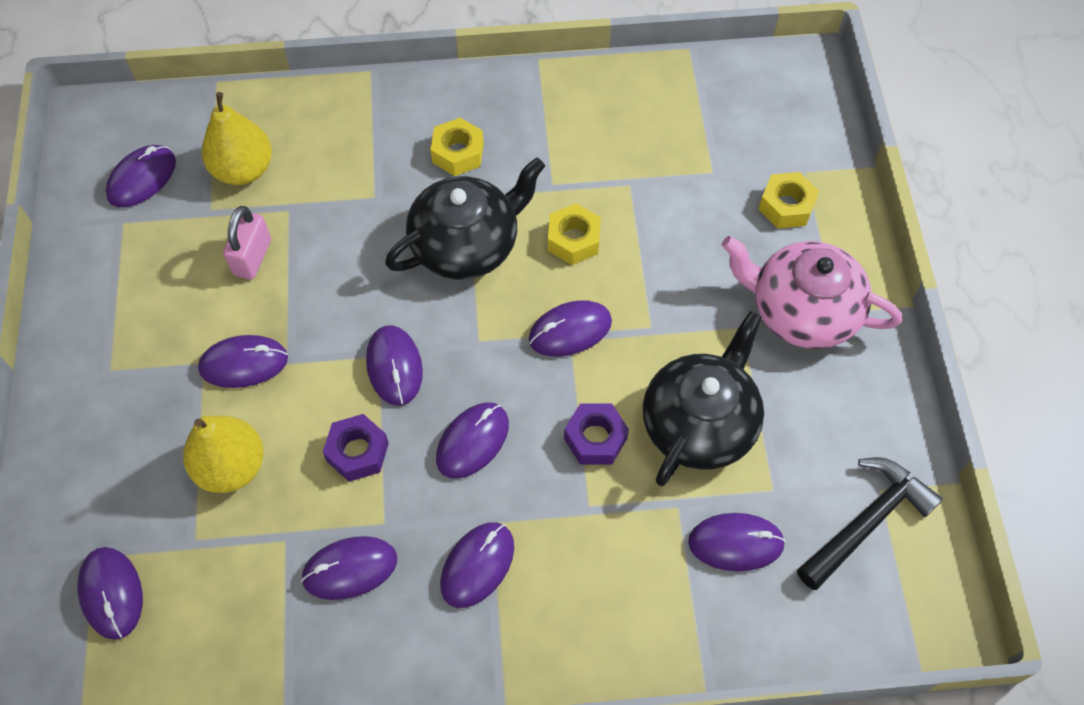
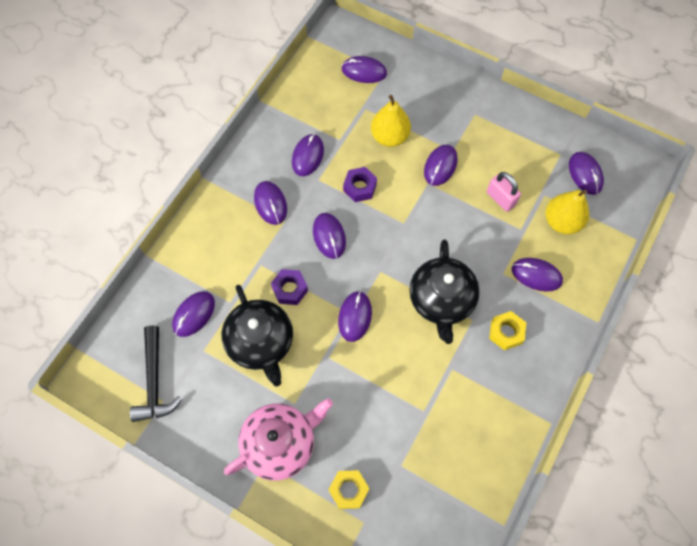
camera: 125 degrees right, 5 degrees up
(394, 366) = (393, 226): purple mouse -> purple mouse (536, 275)
(573, 240) = (407, 355): yellow nut -> none

